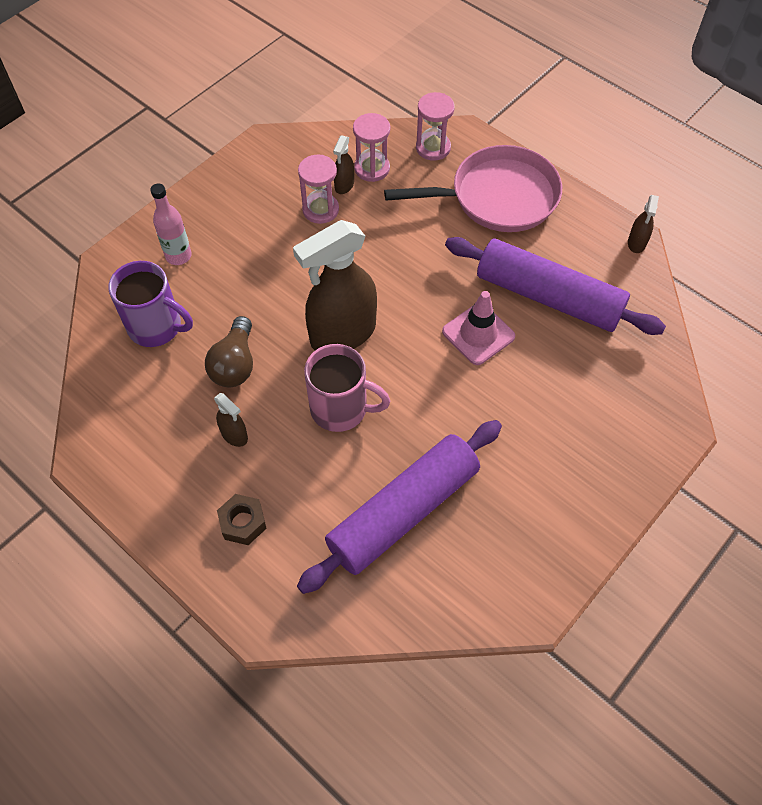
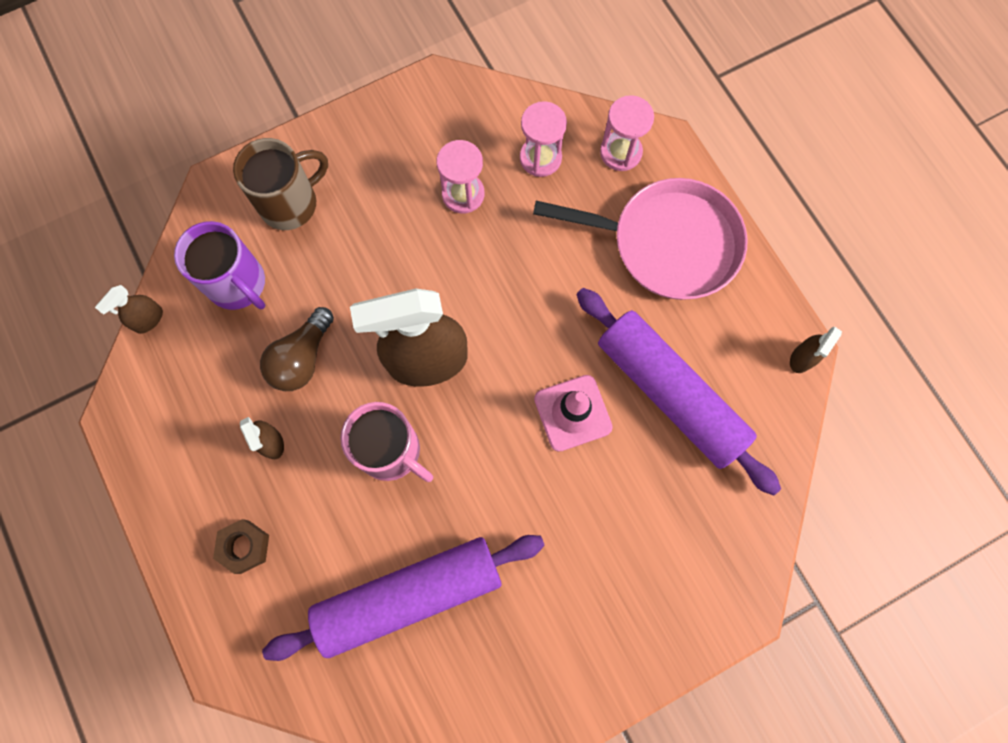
camera: 20 degrees right, 15 degrees up
(178, 256) = (290, 203): pink bottle -> brown mug
(344, 185) = (501, 170): brown spray bottle -> brown spray bottle (148, 319)

